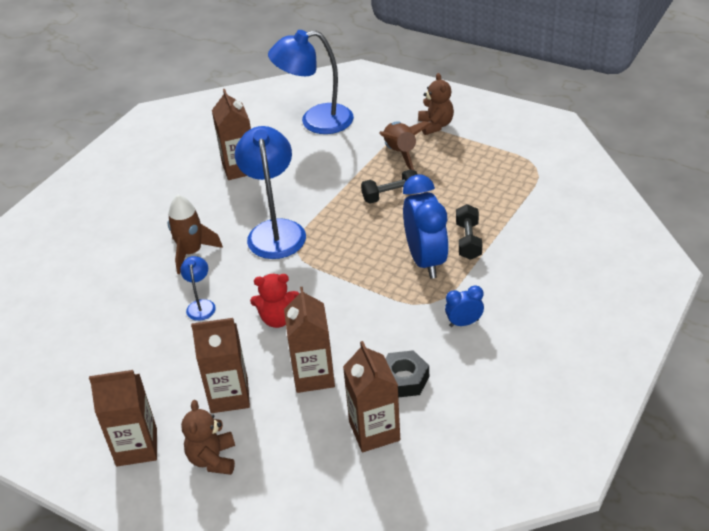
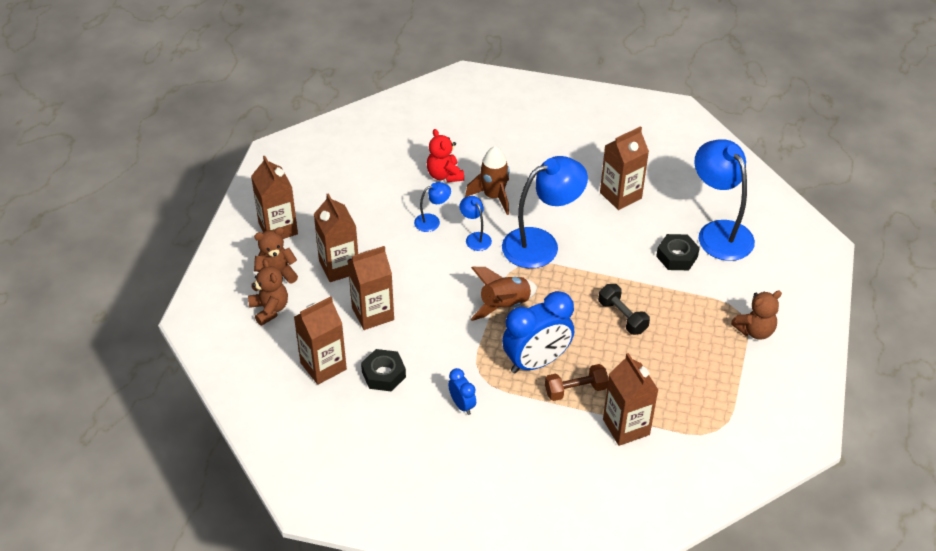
camera: 70 degrees right, 5 degrees up
(242, 276) = (475, 238): none -> blue lamp
(266, 472) = (269, 309): none -> brown teddy bear
(278, 319) = (430, 275): red teddy bear -> red teddy bear (444, 175)
(333, 150) = (677, 256): none -> black nut
(400, 153) = (694, 311): brown rocket -> brown rocket (504, 305)
(468, 241) = (575, 390): black dumbbell -> brown dumbbell
(520, 218) = (626, 427): none -> brown carton

